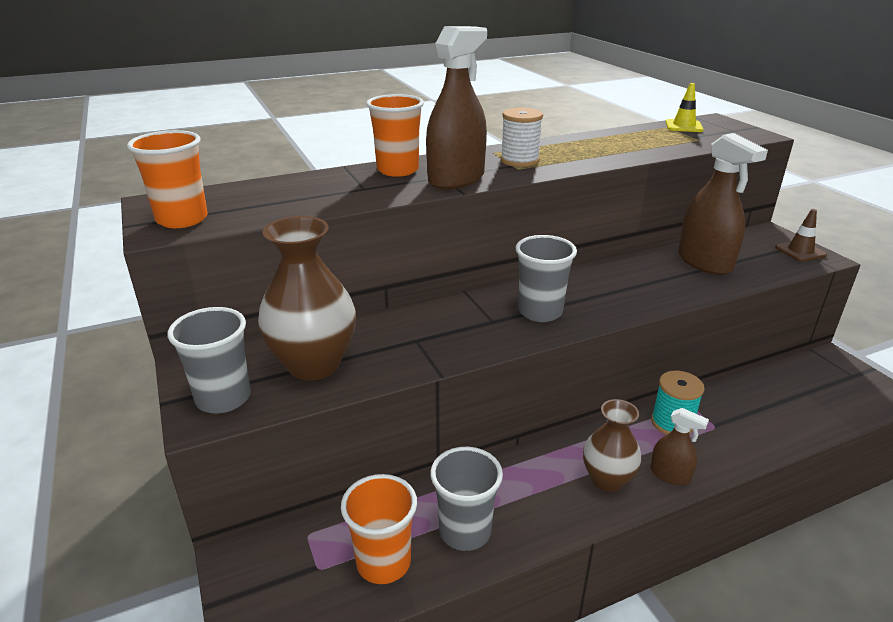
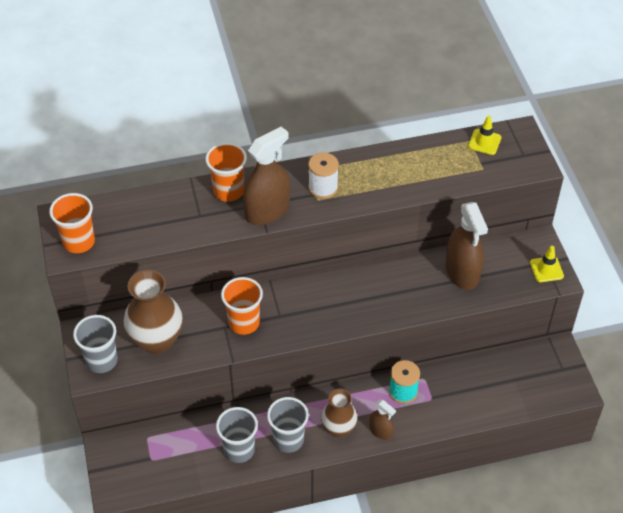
camera: 10 degrees right, 20 degrees up
(383, 562) = (188, 462): orange cup -> orange cup (244, 323)
(540, 312) = (315, 311): grey cup -> grey cup (288, 440)
(800, 251) = (546, 269): brown traffic cone -> yellow traffic cone

